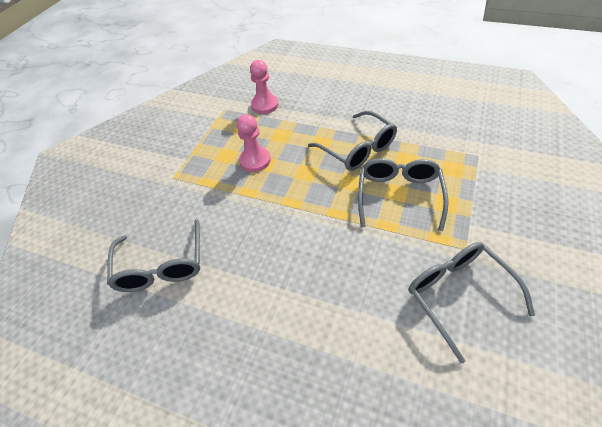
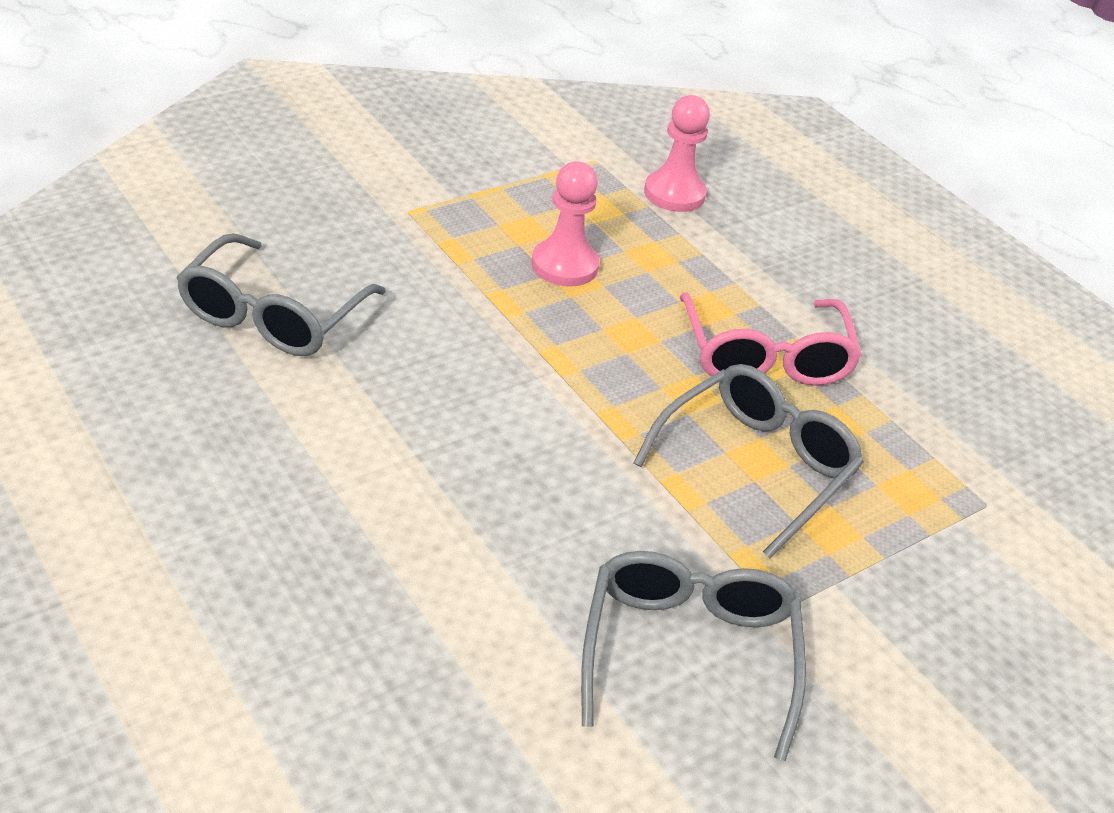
camera: 25 degrees right, 10 degrees down
(358, 149) = (765, 357): grey glasses -> pink glasses

